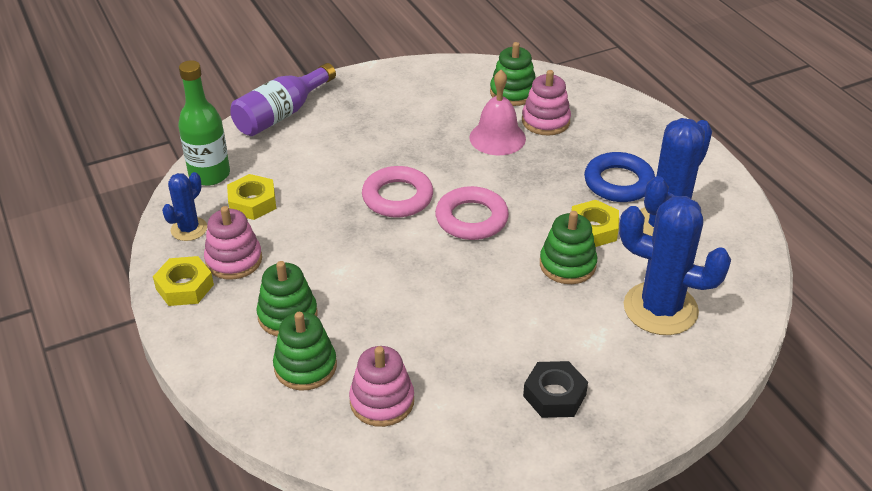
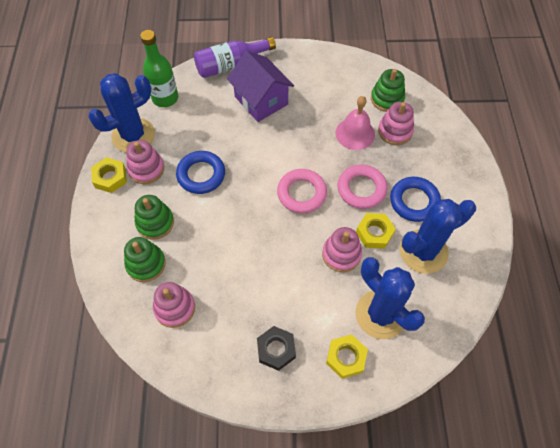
camera: 25 degrees right, 20 degrees up
(189, 229) = (133, 135): blue cactus -> blue cactus, size x1.89
(252, 203) = (178, 129): yellow nut -> yellow nut (346, 358)
(319, 242) = (201, 175): none -> blue ring
(349, 139) = (261, 100): none -> purple house
(397, 197) = (265, 158): pink ring -> pink ring (361, 189)
(567, 265) = (341, 254): green stacking toy -> pink stacking toy

